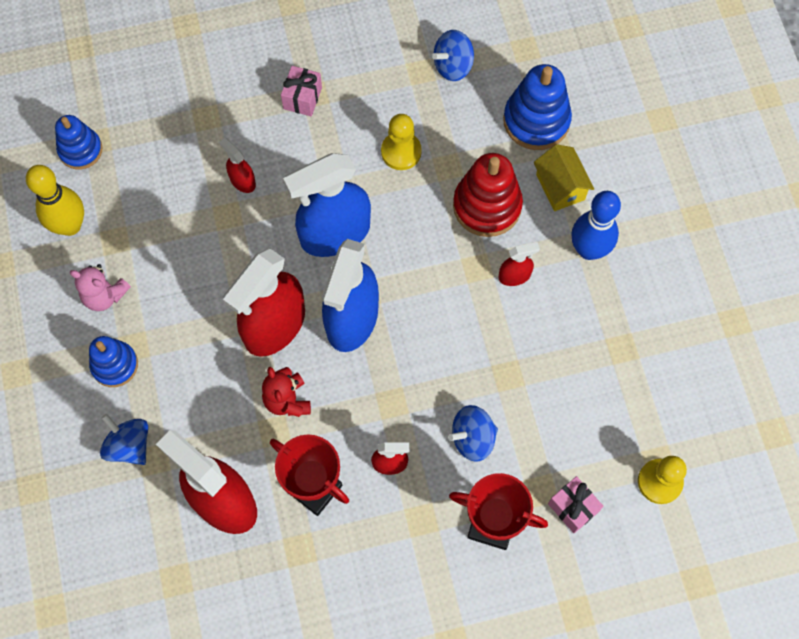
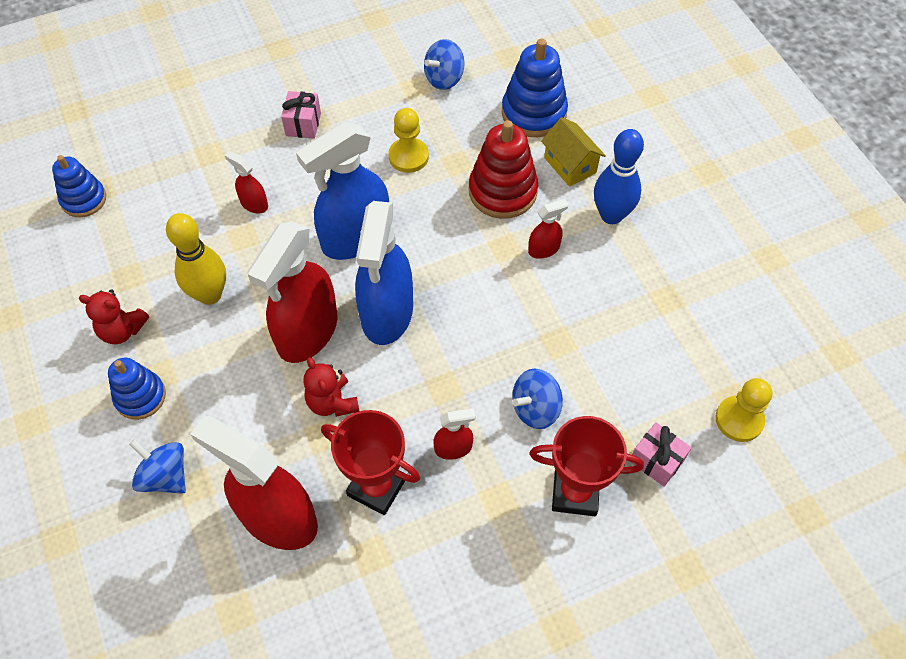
camera: 10 degrees left, 10 degrees down
(70, 225) = (79, 269): yellow bowling pin -> yellow bowling pin (210, 294)
(104, 295) = (122, 330): pink teddy bear -> red teddy bear

